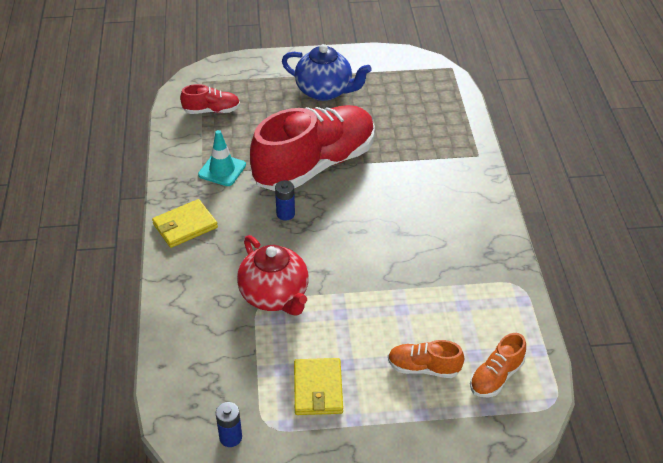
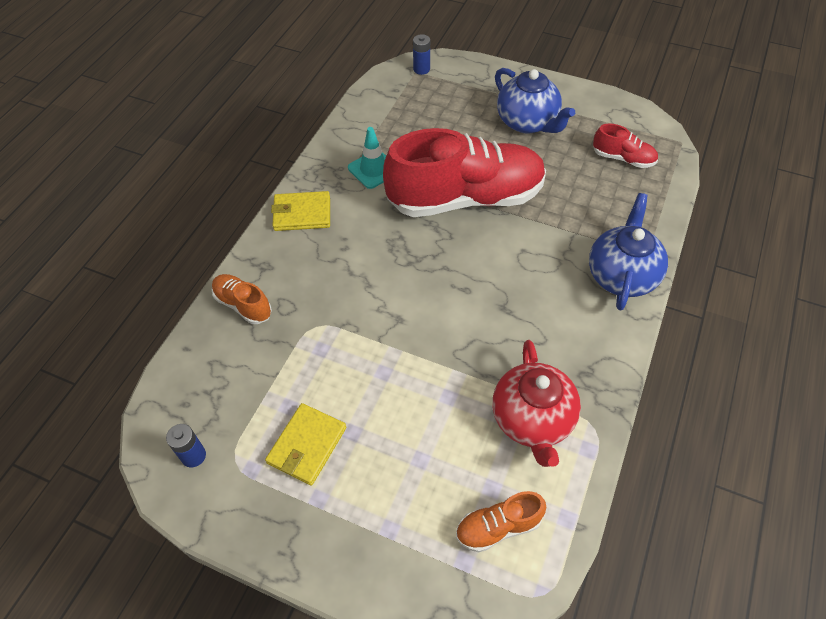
camera: 30 degrees right, 10 degrees up
(211, 110) = (404, 105): red shoe -> red shoe (623, 158)
(275, 296) = (334, 323): red teapot -> red teapot (532, 420)
(285, 214) = (402, 239): blue battery -> blue battery (421, 69)
(423, 368) = (427, 476): orange shoe -> orange shoe (243, 305)
(470, 177) = (621, 275): none -> blue teapot

